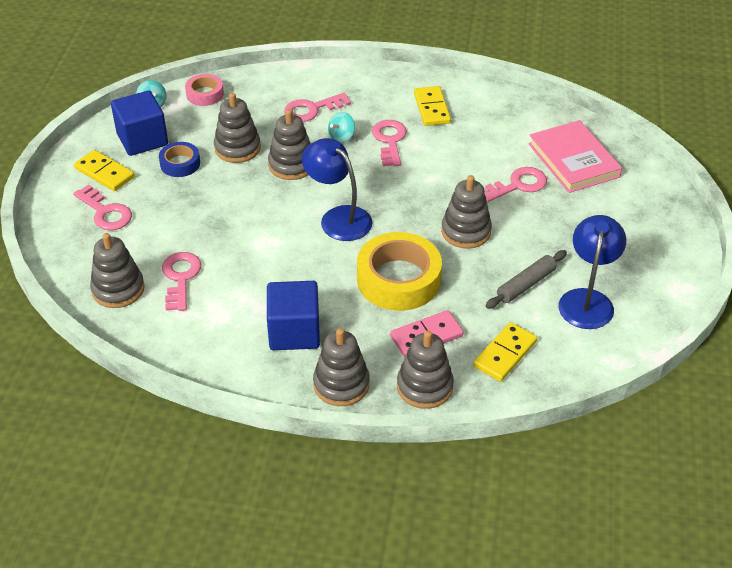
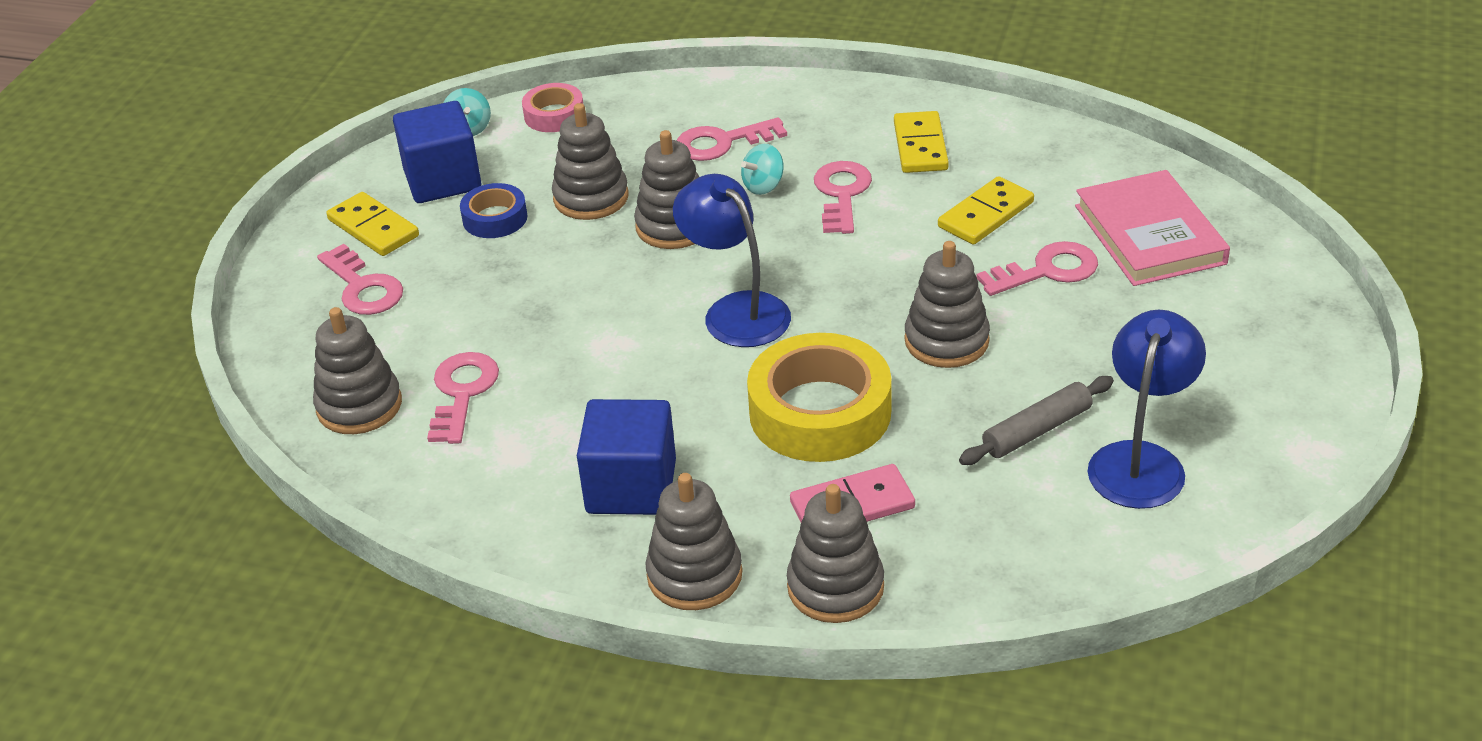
camera: 10 degrees right, 5 degrees down
(505, 354) = (982, 541): yellow domino -> yellow domino (985, 214)

